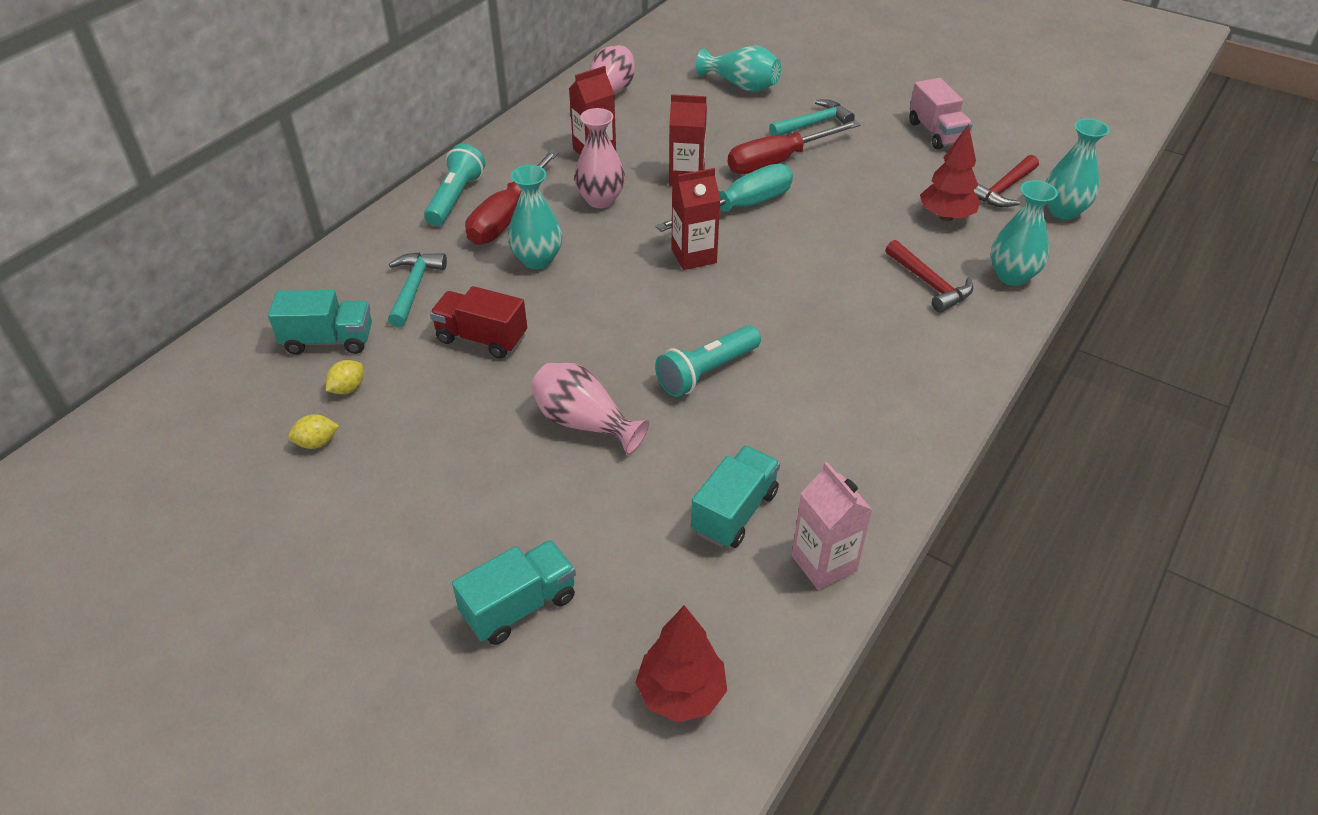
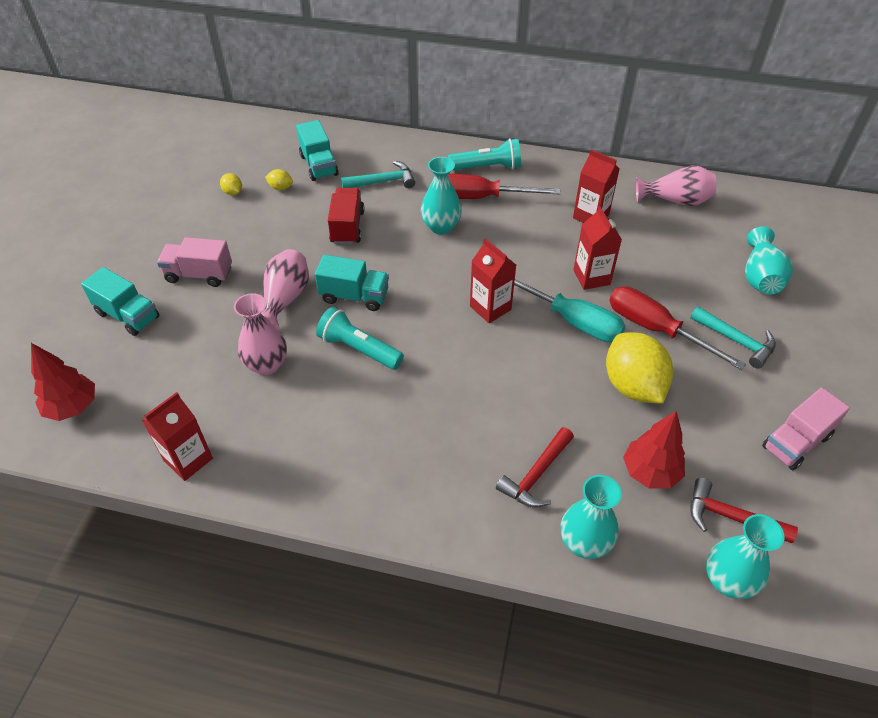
camera: 70 degrees right, 5 degrees up
(480, 508) = (199, 274): none -> pink truck
(600, 200) = (530, 237): pink vase -> pink vase (266, 365)
(734, 512) = (224, 398): turquoise truck -> turquoise truck (354, 296)
(824, 563) = (188, 460): pink carton -> red carton
(843, 196) = (633, 386): none -> yellow lemon

